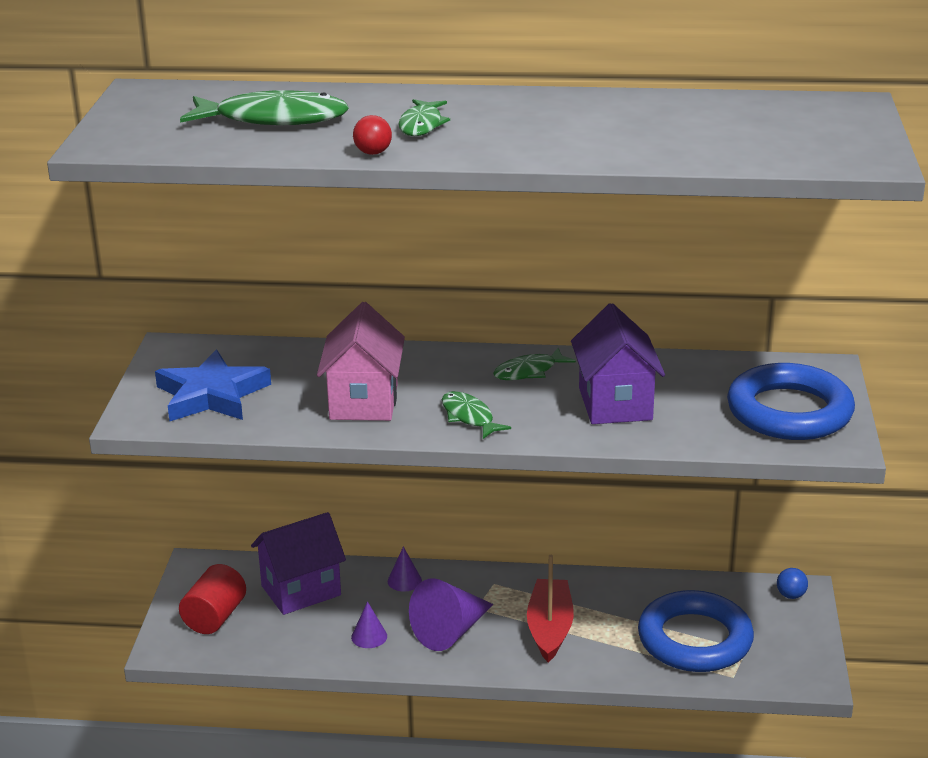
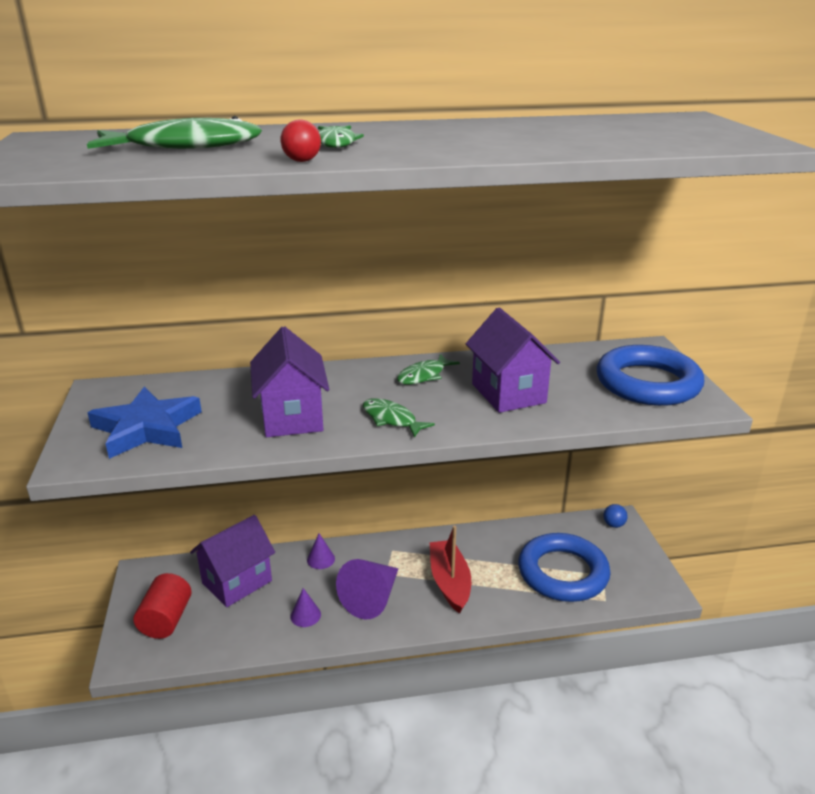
camera: 15 degrees left, 0 degrees up
(363, 402) = (292, 417): pink house -> purple house

